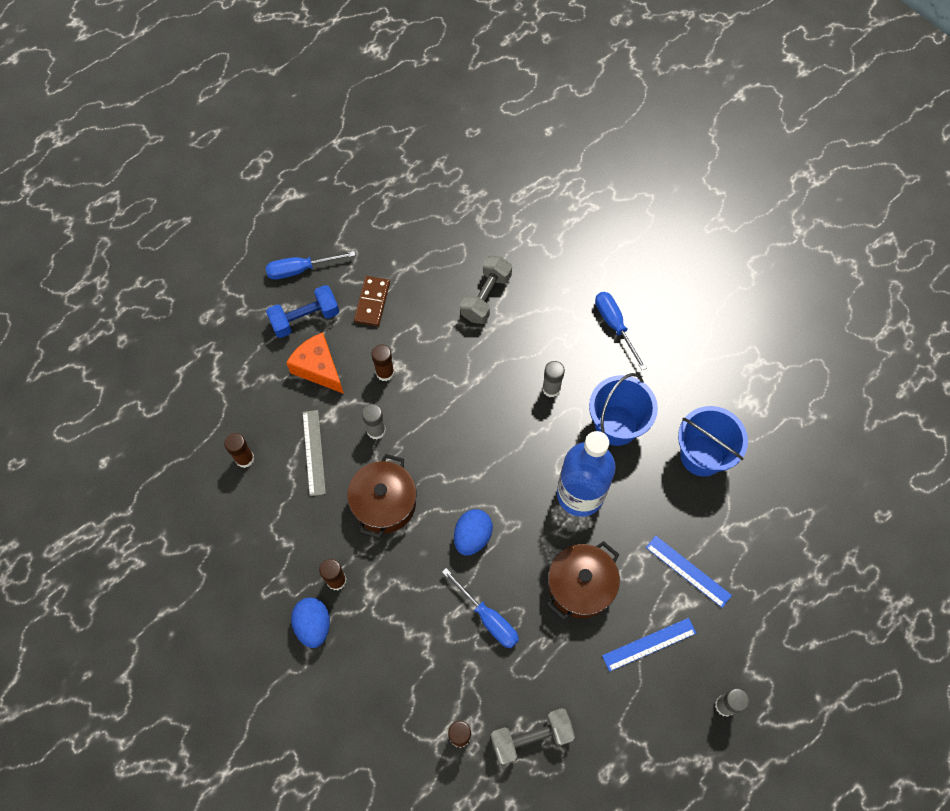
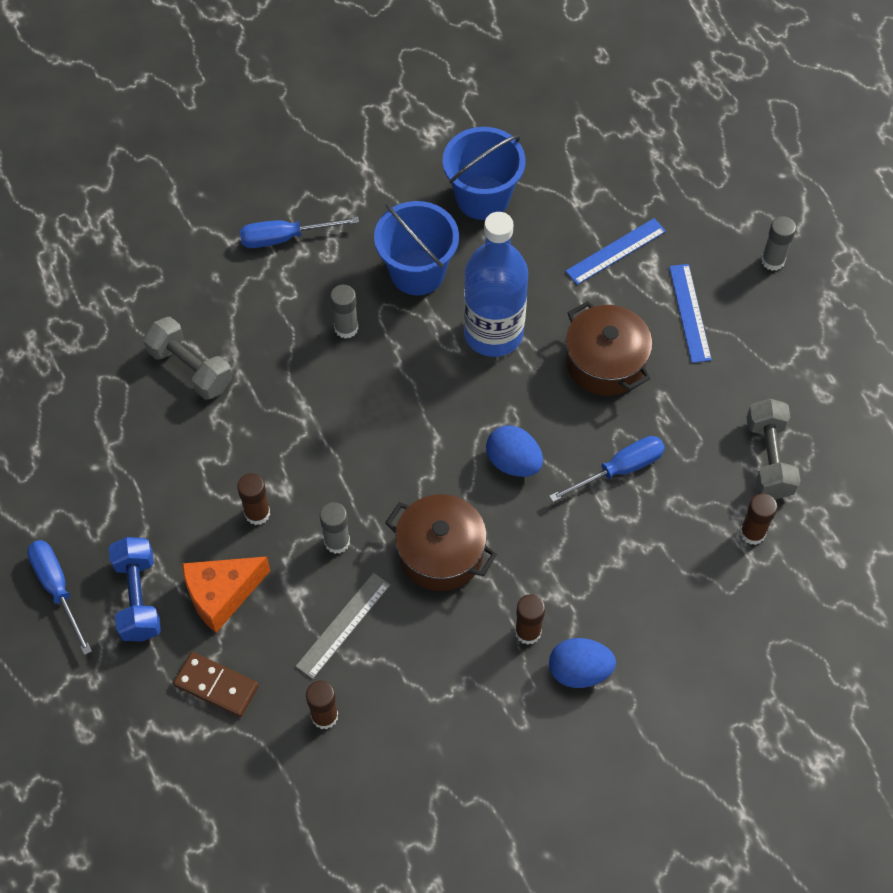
camera: 75 degrees left, 5 degrees down
(300, 269) = (57, 588): blue screwdriver -> blue screwdriver turned 150 degrees clockwise
(314, 452) = (343, 625): grey ruler -> grey ruler turned 60 degrees counterclockwise
(372, 302) = (146, 506): brown domino -> brown domino (216, 685)

